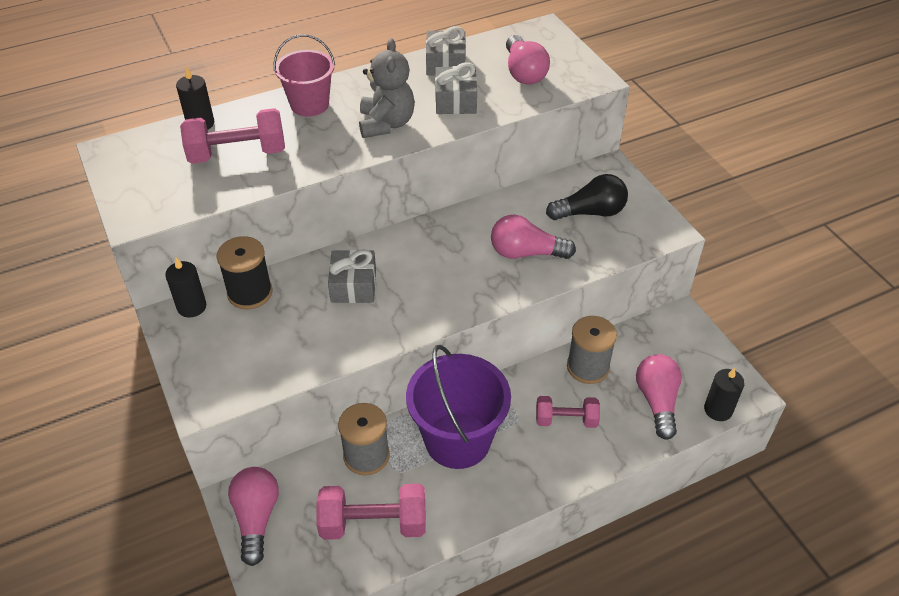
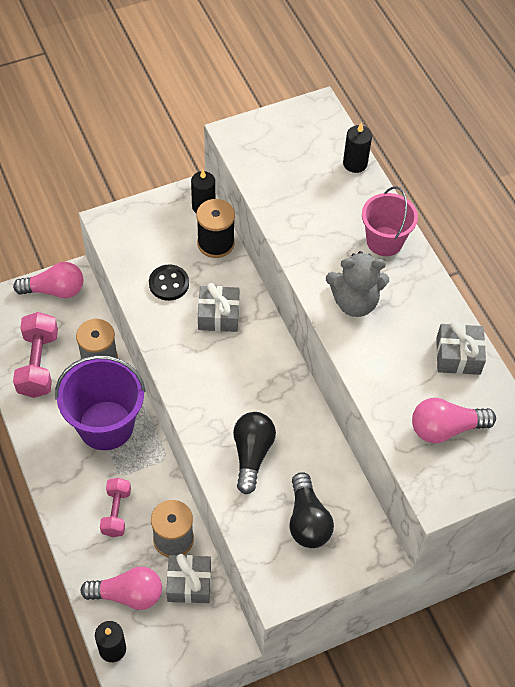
camera: 90 degrees right, 10 degrees up
(237, 154) = (312, 192): pink dumbbell -> none
(307, 332) = (169, 284): none -> black button
(455, 101) = (392, 361): grey gift -> grey gift (189, 583)
(526, 253) = (252, 454): pink light bulb -> black light bulb

